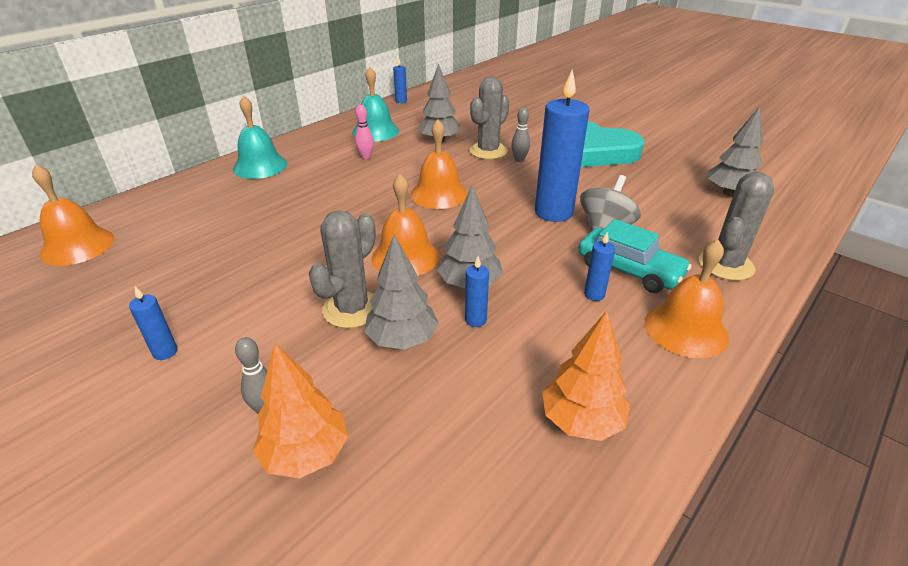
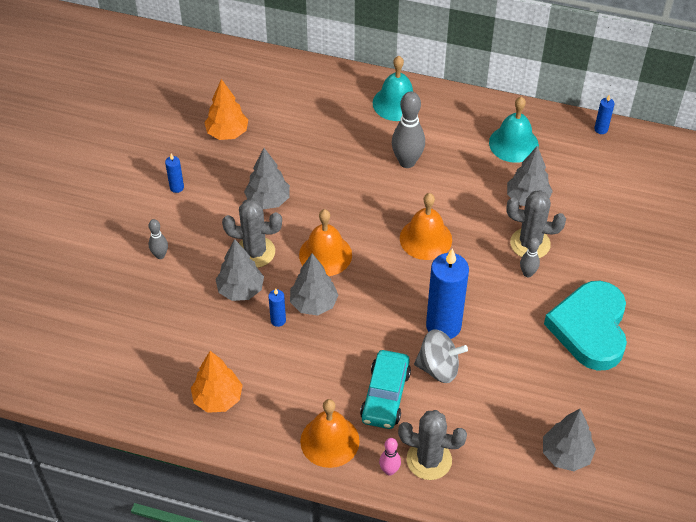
camera: 65 degrees right, 15 degrees up
(77, 246) = (240, 79): orange bell -> none
(284, 276) = (268, 200): none -> grey tree
(306, 454) = (142, 287): orange tree -> orange tree (227, 133)
(336, 179) = (407, 162): none -> grey bowling pin
(366, 157) = (458, 161): pink bowling pin -> pink bowling pin (389, 470)
(594, 294) = (341, 379): blue candle -> none

